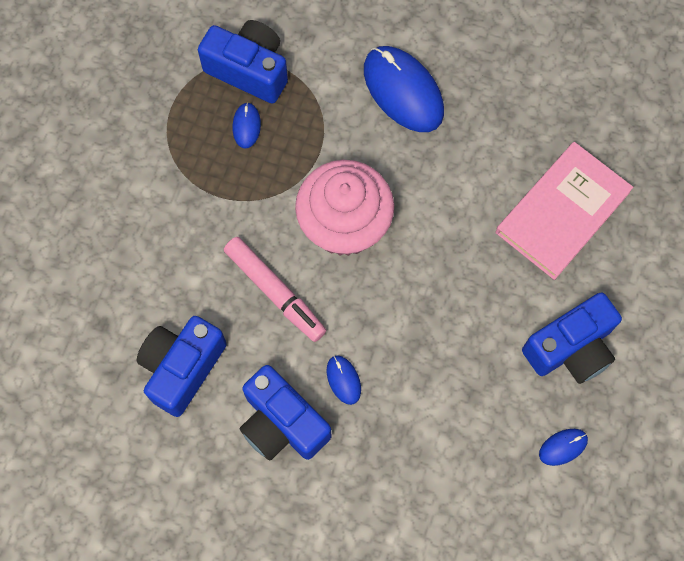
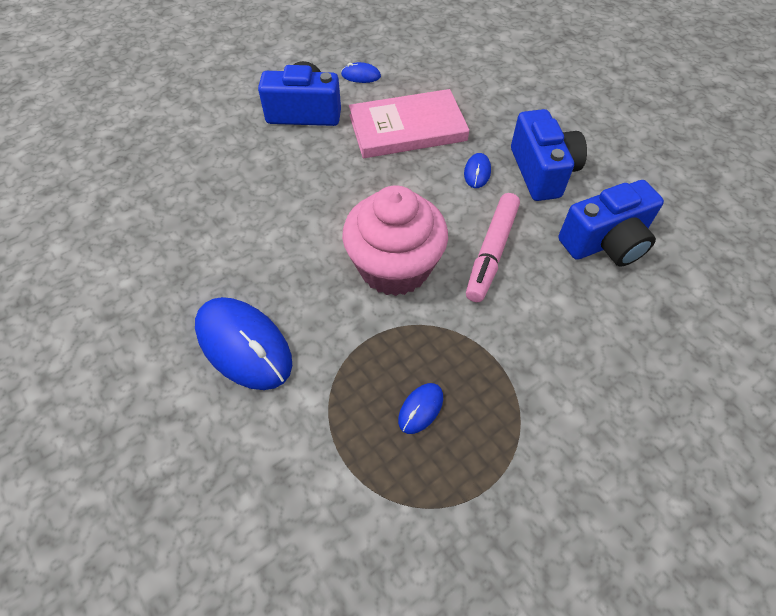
camera: 145 degrees left, 15 degrees down
(249, 70) = (374, 471): blue camera -> none
(275, 292) = (491, 252): pink marker -> pink marker turned 150 degrees counterclockwise
(403, 91) = (244, 345): blue mouse -> blue mouse turned 45 degrees counterclockwise
(562, 212) = (222, 182): pink book -> pink book (407, 128)

